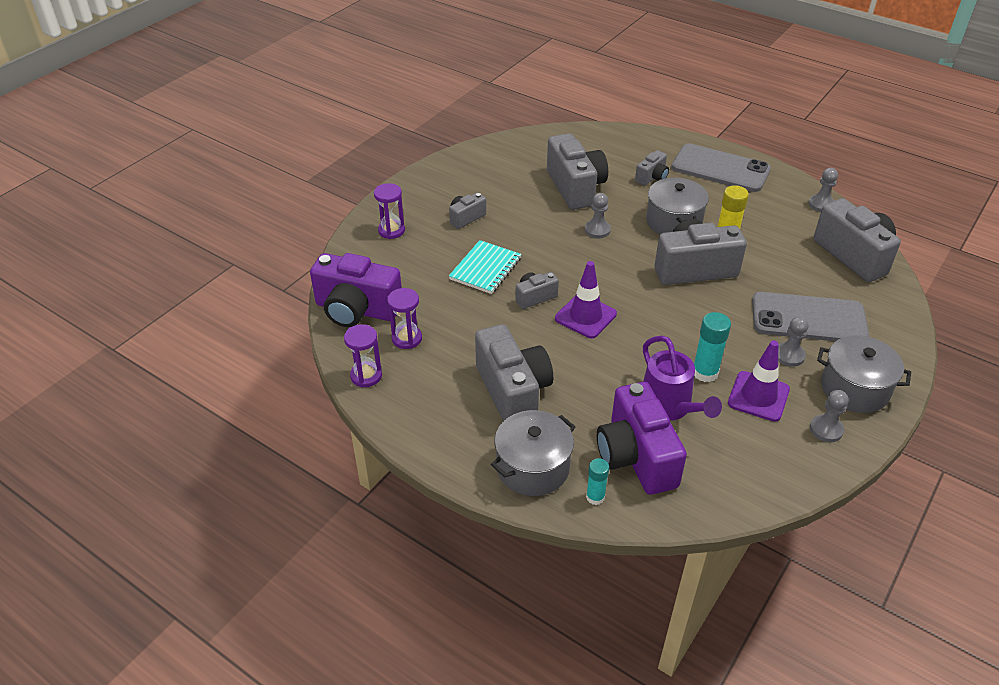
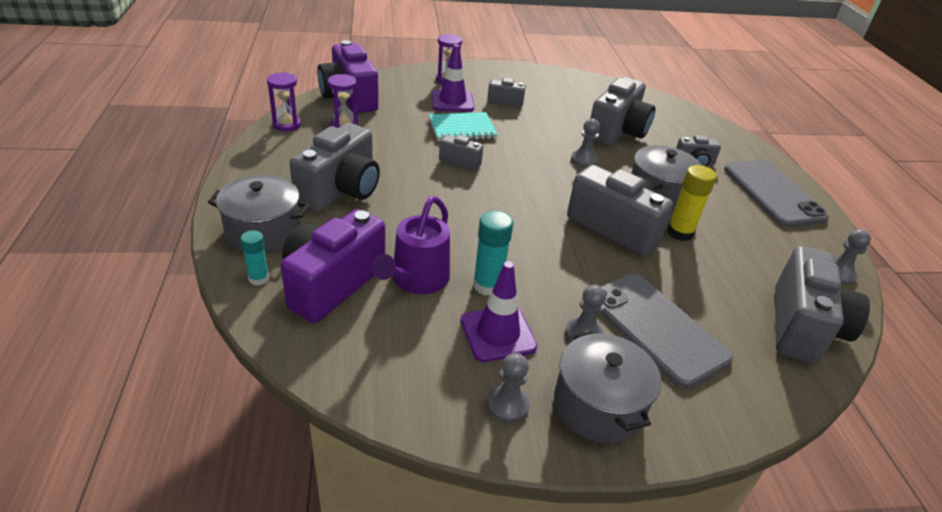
camera: 45 degrees right, 5 degrees down
(585, 316) = (472, 192): purple traffic cone -> purple traffic cone (452, 101)

